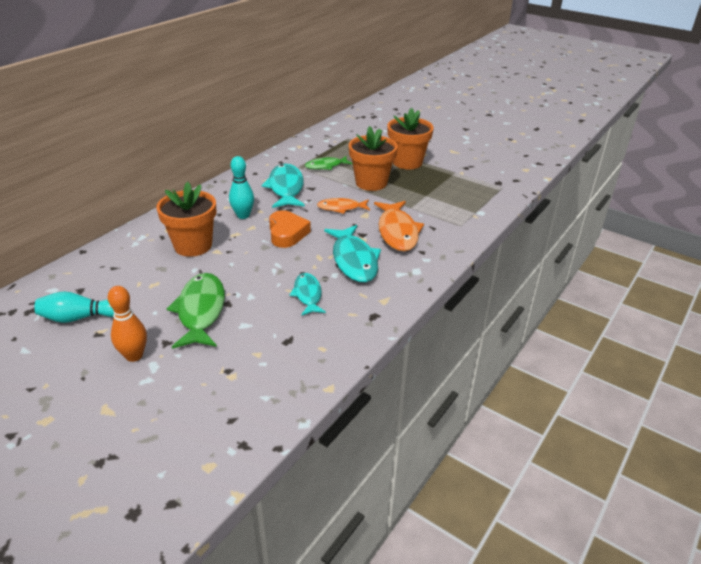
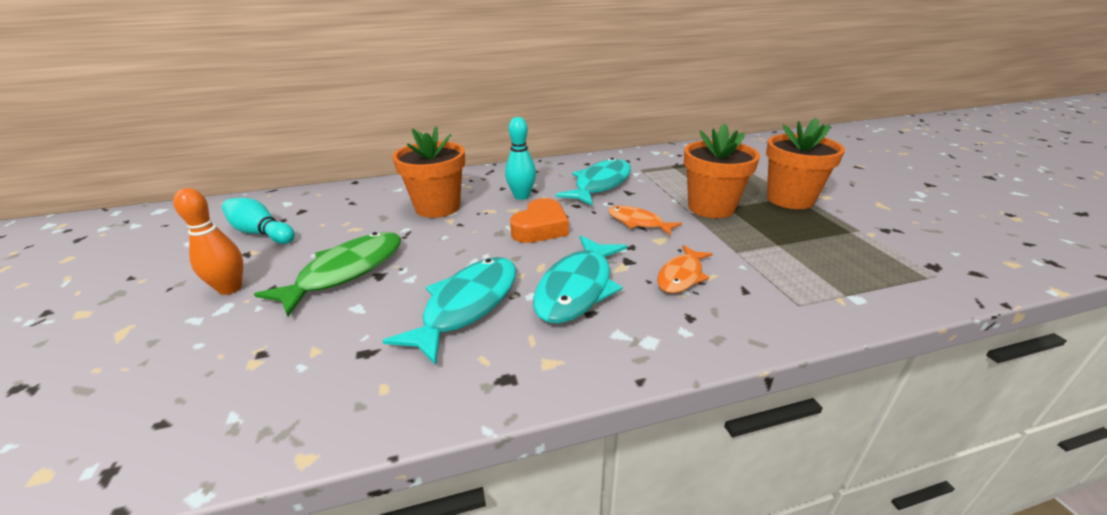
camera: 40 degrees right, 5 degrees down
(307, 295) = (467, 306): turquoise fish -> turquoise fish, size x1.65
(326, 166) = (673, 176): green fish -> none
(397, 232) = (681, 276): orange fish -> orange fish, size x0.61

